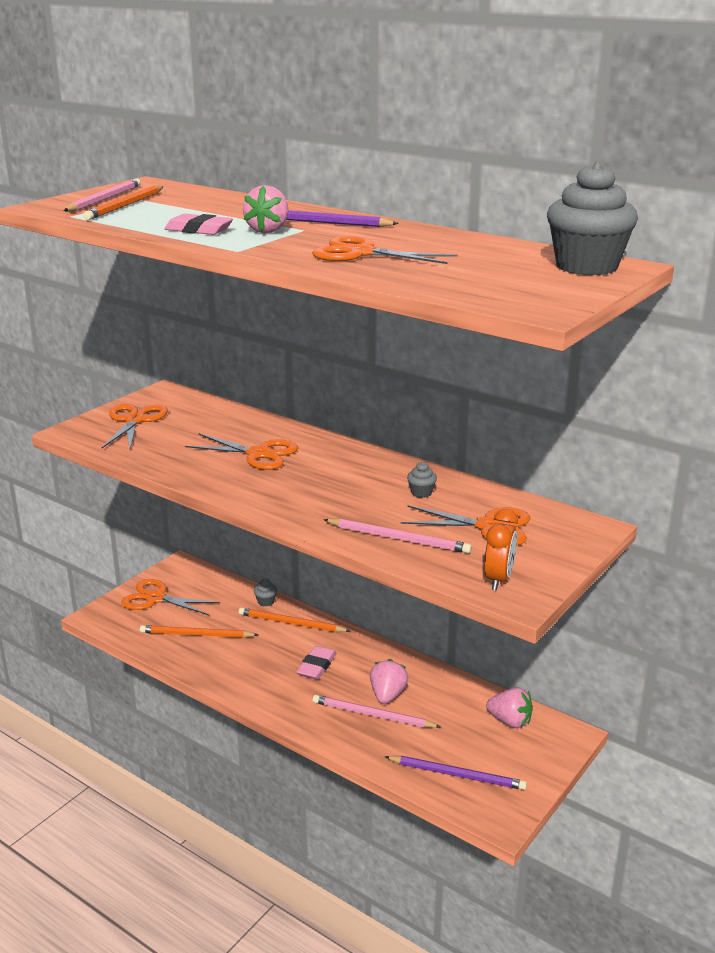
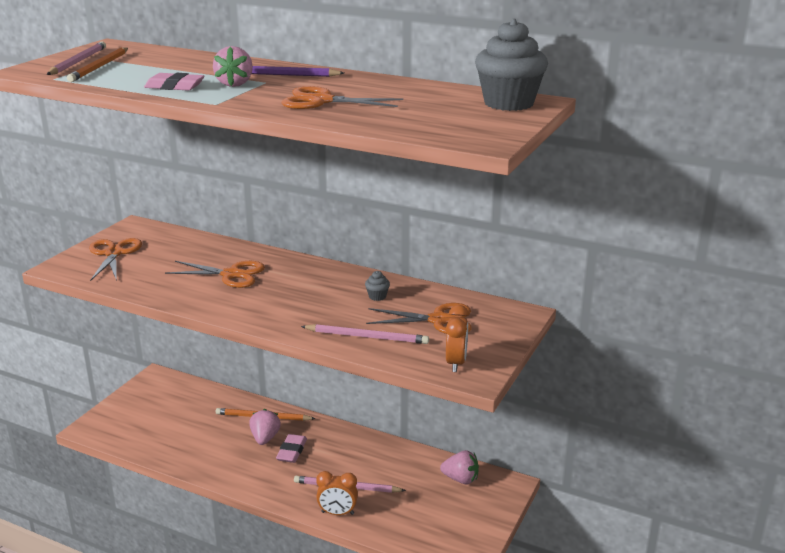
camera: 10 degrees left, 0 degrees up
(156, 598) = (139, 408): orange scissors -> none
(196, 634) = (181, 435): orange pencil -> none
(266, 602) = (237, 401): grey cupcake -> none
(356, 744) = (337, 513): none -> orange clock
(387, 695) = (356, 469): pink strawberry -> pink strawberry (265, 438)
(457, 775) = (425, 528): purple pencil -> none

